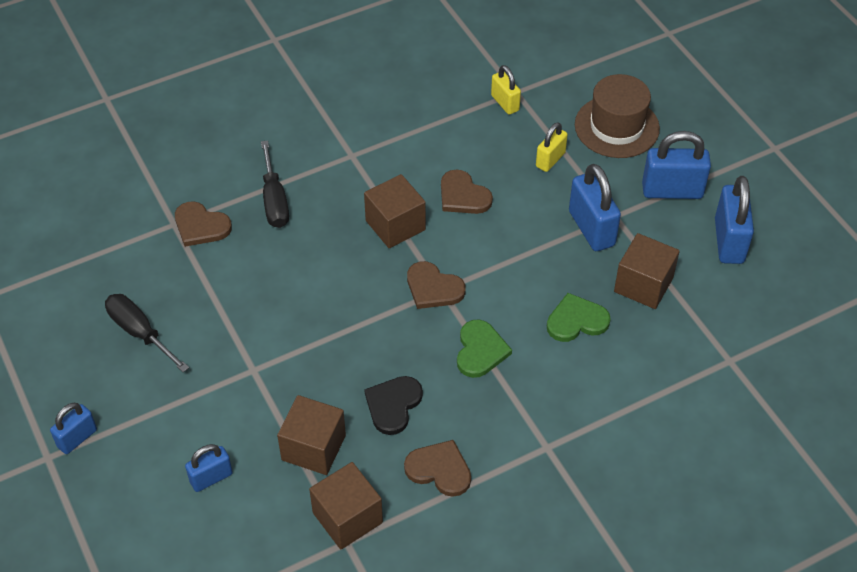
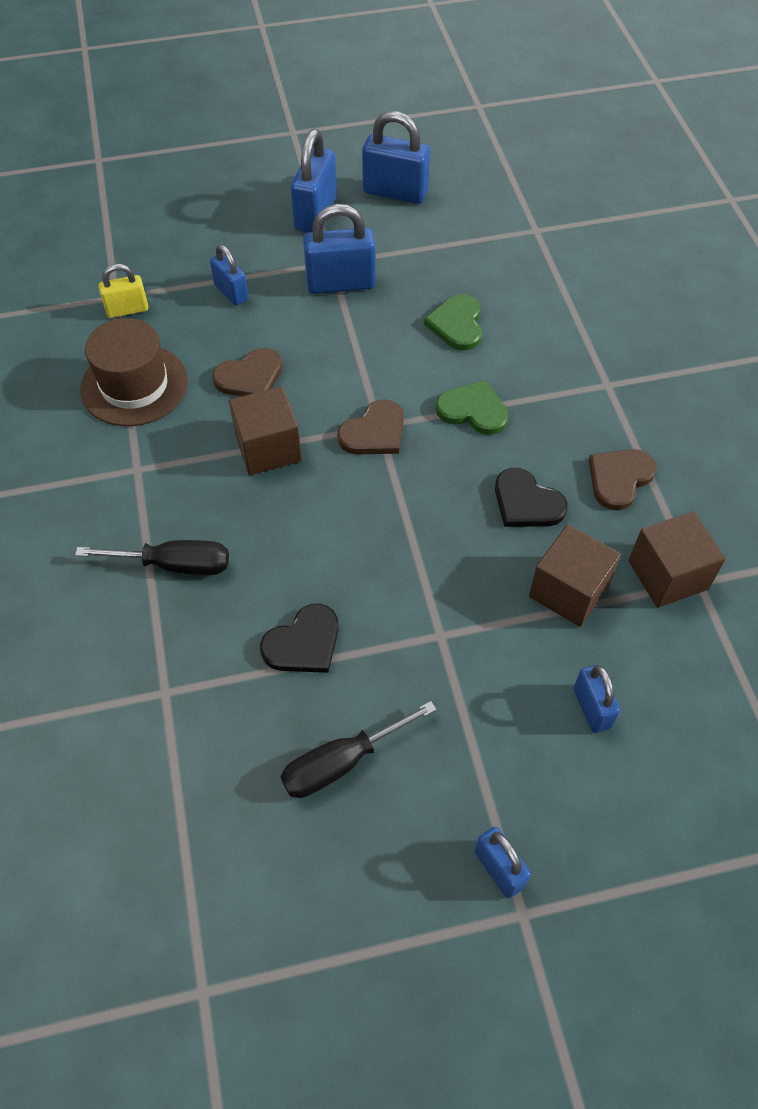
camera: 75 degrees left, 5 degrees up
(201, 226) = (183, 658): brown heart -> none
(228, 289) = (303, 643): none -> black heart
(550, 160) = (231, 292): yellow padlock -> blue padlock
(616, 127) = (210, 230): brown hat -> brown hat (134, 385)
(643, 285) = (428, 264): brown cube -> none

